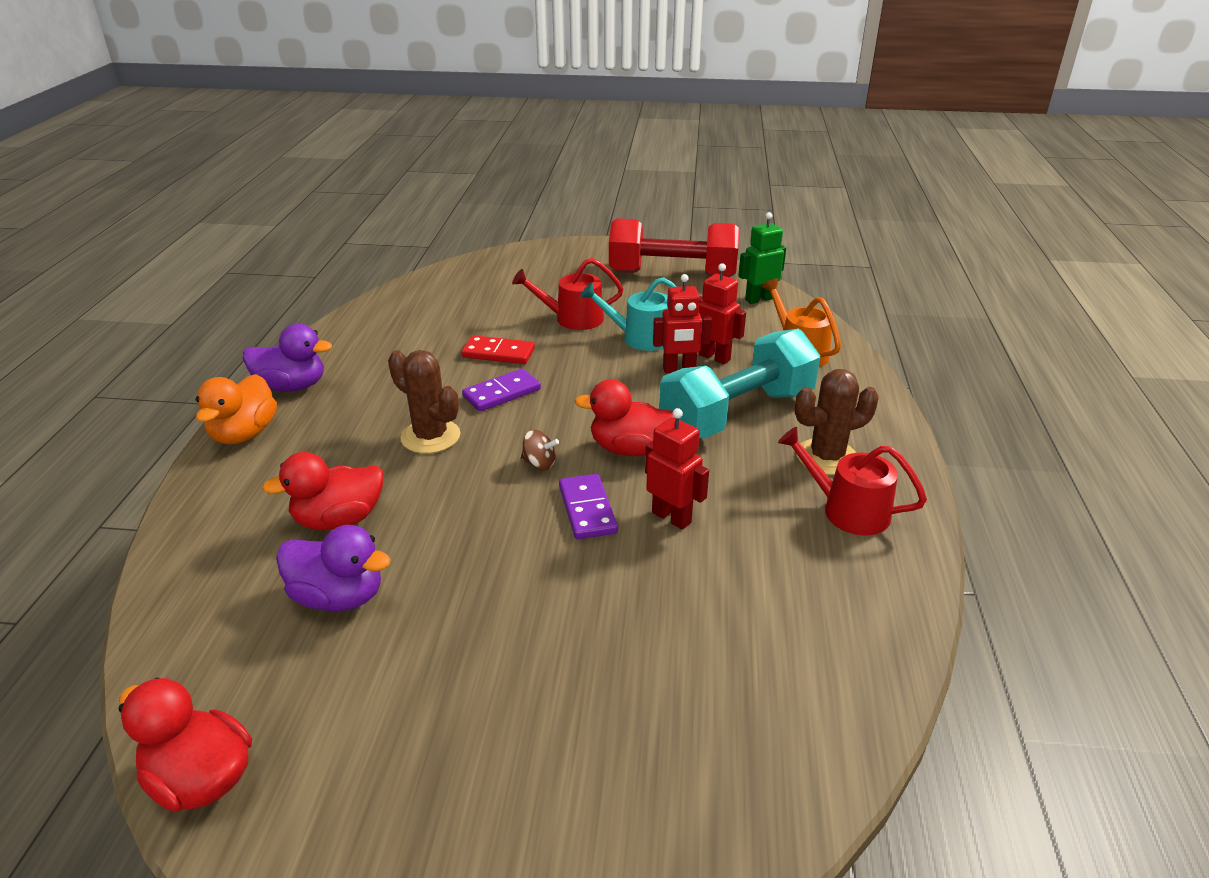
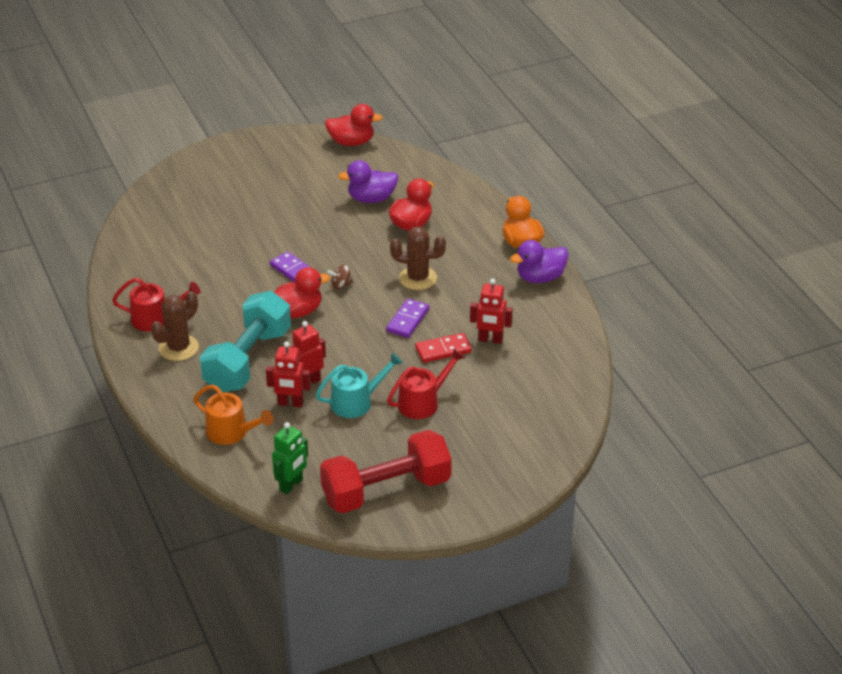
camera: 150 degrees right, 5 degrees up
(672, 517) = (247, 282): red robot -> red robot (490, 340)

